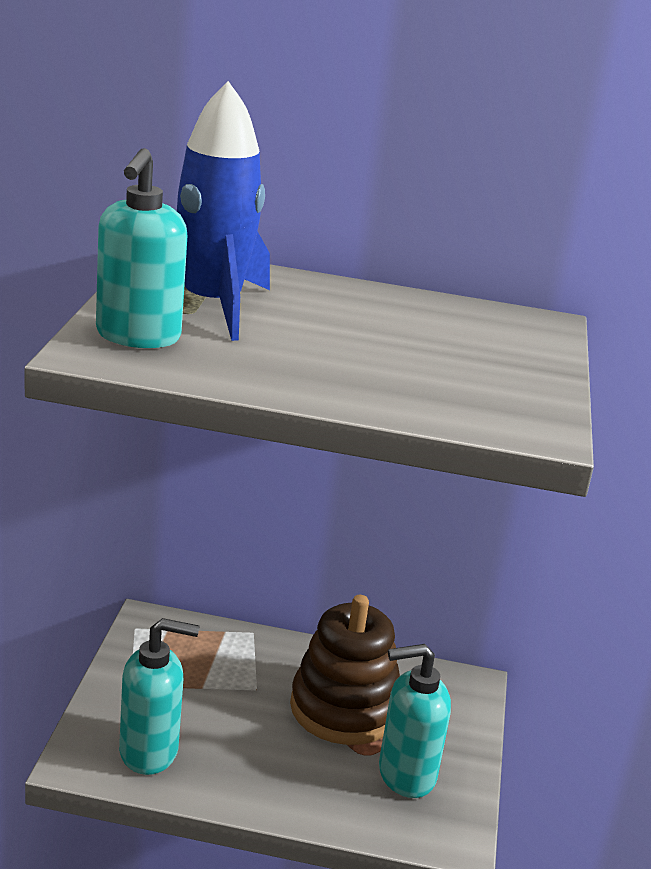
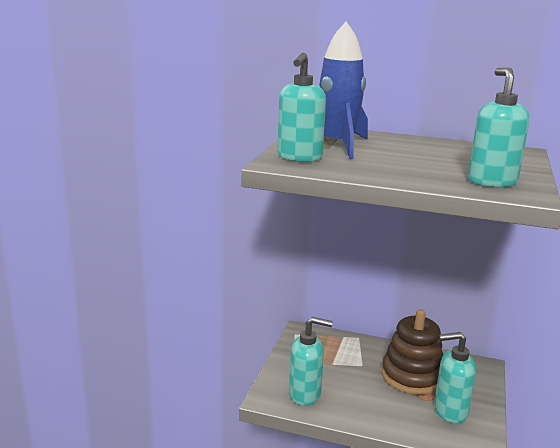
camera: 10 degrees right, 5 degrees down
(481, 399) = (492, 181): none -> turquoise soap dispenser

